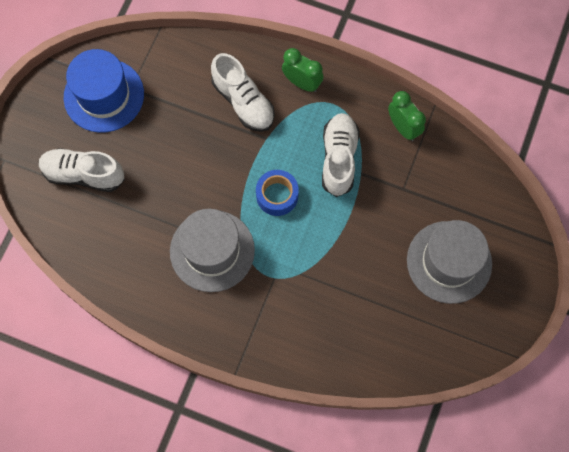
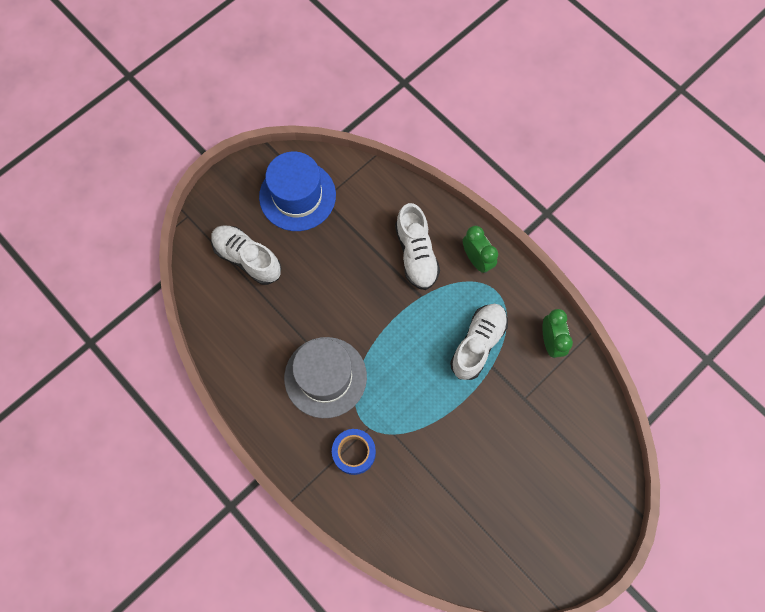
camera: 25 degrees right, 0 degrees up
(277, 195) = (406, 353): blue tape -> blue tape (354, 453)
(449, 262) = (535, 487): grey hat -> none

